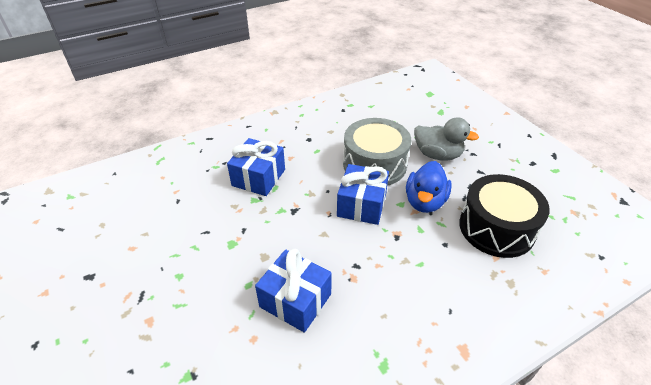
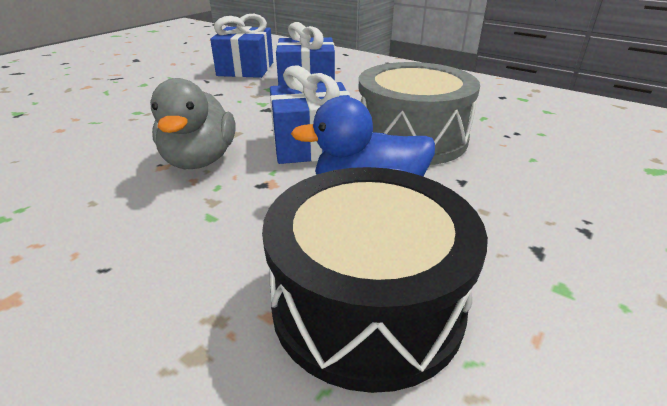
camera: 65 degrees right, 10 degrees down
(295, 300) = (116, 138): blue gift -> blue gift (246, 69)
(437, 155) = (515, 187): grey duck -> grey duck (199, 160)

